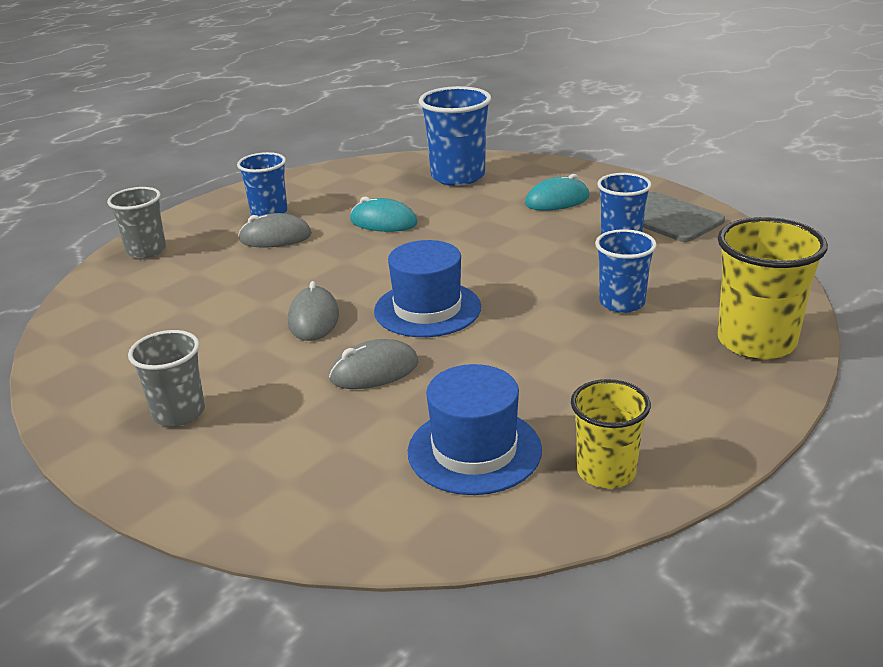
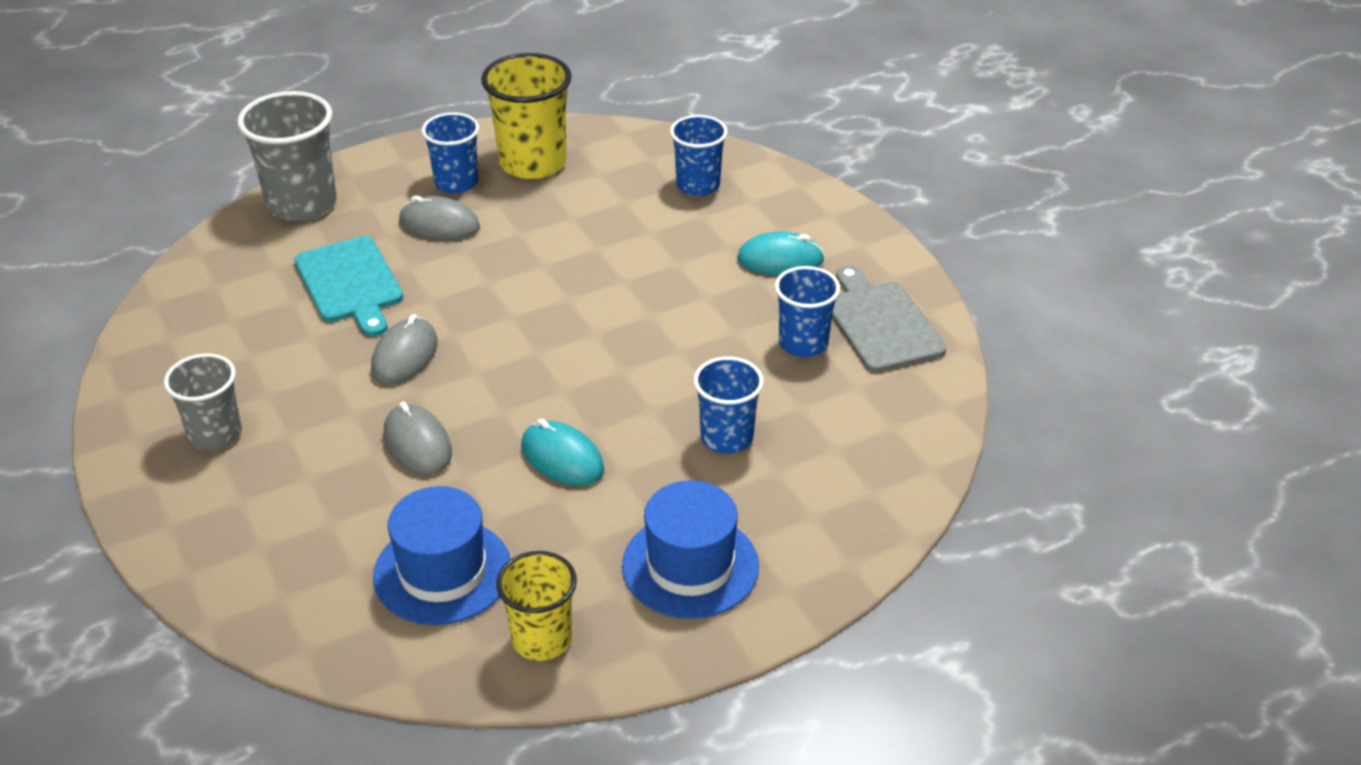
camera: 20 degrees right, 10 degrees up
(146, 251) = (302, 204): grey cup -> grey cup, size x1.56
(228, 287) = (350, 283): none -> turquoise cutting board
(374, 371) = (417, 444): grey mouse -> grey mouse turned 60 degrees clockwise
(383, 222) = (565, 235): turquoise mouse -> turquoise mouse (562, 458)
(427, 309) = (523, 379): blue hat -> blue hat (690, 566)
(458, 176) = (698, 185): blue cup -> blue cup, size x0.64
(756, 342) = (821, 538): yellow cup -> yellow cup (532, 163)

